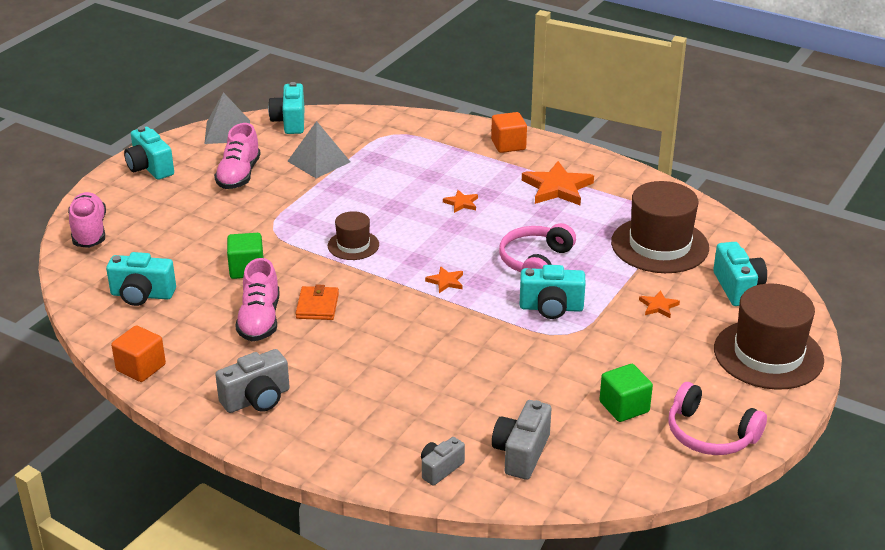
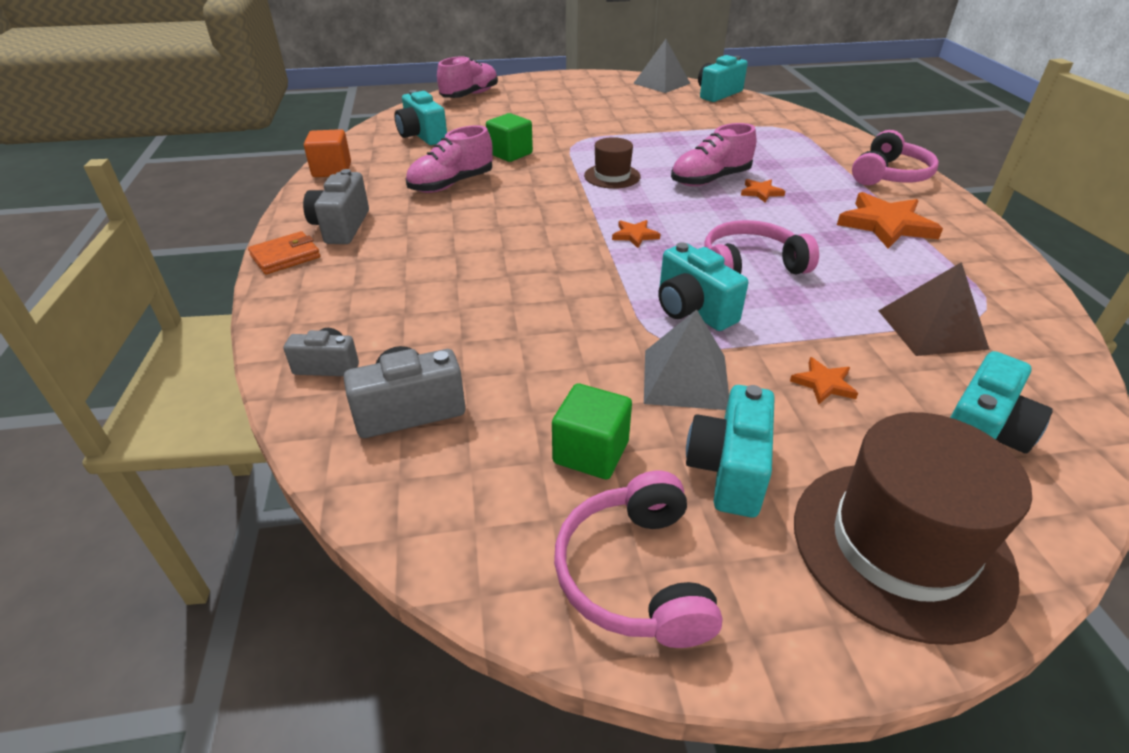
camera: 50 degrees right, 5 degrees up
(150, 168) = (573, 82): turquoise camera -> turquoise camera (728, 470)
(239, 175) = (619, 106): pink shoe -> pink shoe (710, 180)
(257, 399) = (341, 227): grey camera -> grey camera turned 75 degrees clockwise
(317, 306) = (505, 197): orange wallet -> orange wallet (285, 256)
(319, 161) = (693, 121): grey pyramid -> grey pyramid (685, 379)
(508, 145) = (889, 175): orange cube -> pink headphones
(659, 245) = (931, 329): brown hat -> brown pyramid

